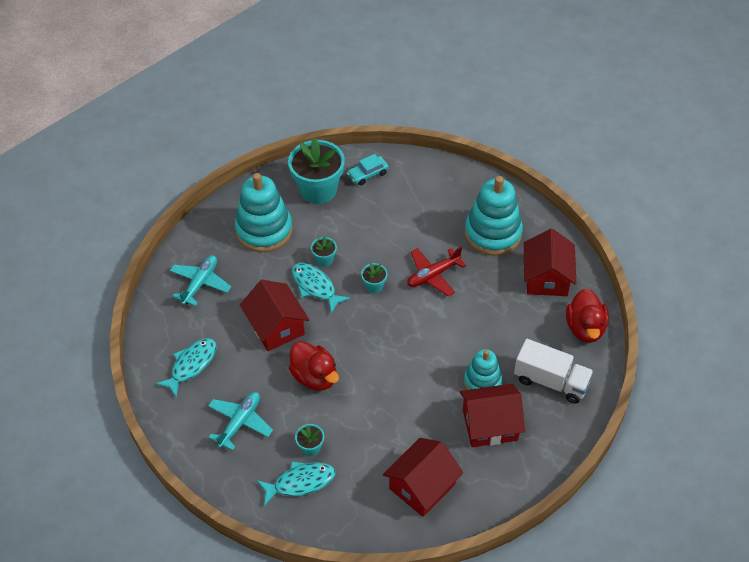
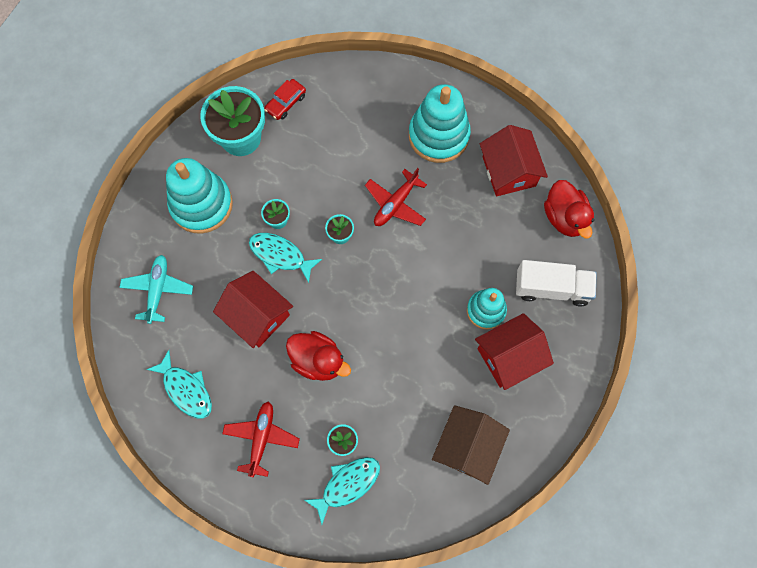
camera: 20 degrees left, 20 degrees up
(191, 365) = (186, 389): turquoise fish -> turquoise fish turned 120 degrees clockwise
(240, 422) = (261, 438): turquoise plane -> red plane
(367, 174) = (286, 103): turquoise car -> red car
(422, 486) = (467, 447): red house -> brown house

